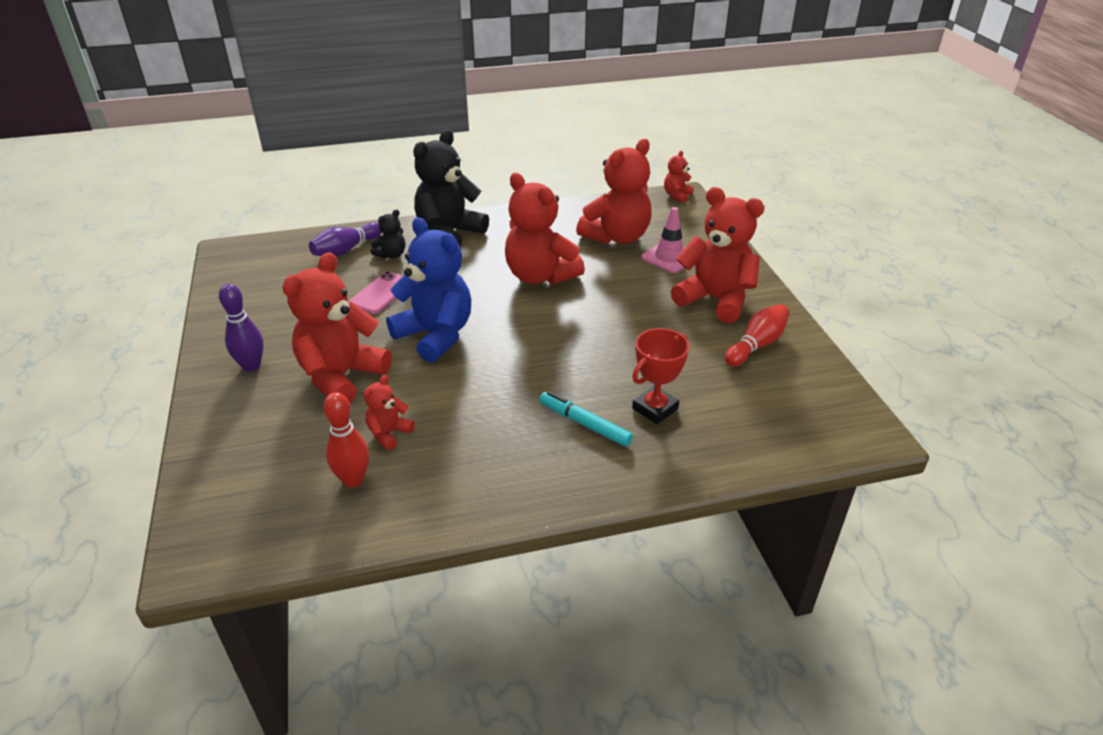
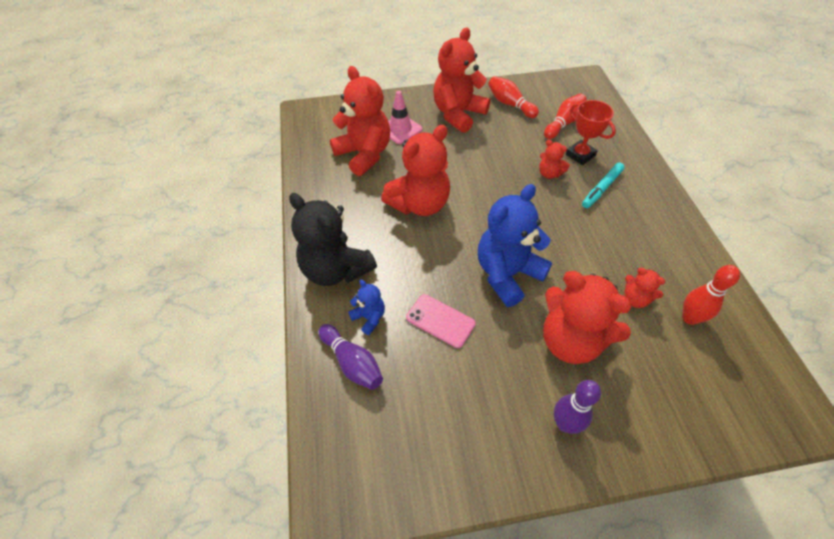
camera: 85 degrees left, 15 degrees up
(391, 255) = (369, 318): black teddy bear -> blue teddy bear
(677, 195) = (304, 114): red teddy bear -> red teddy bear (549, 173)
(728, 397) = (564, 123): none -> red bowling pin

